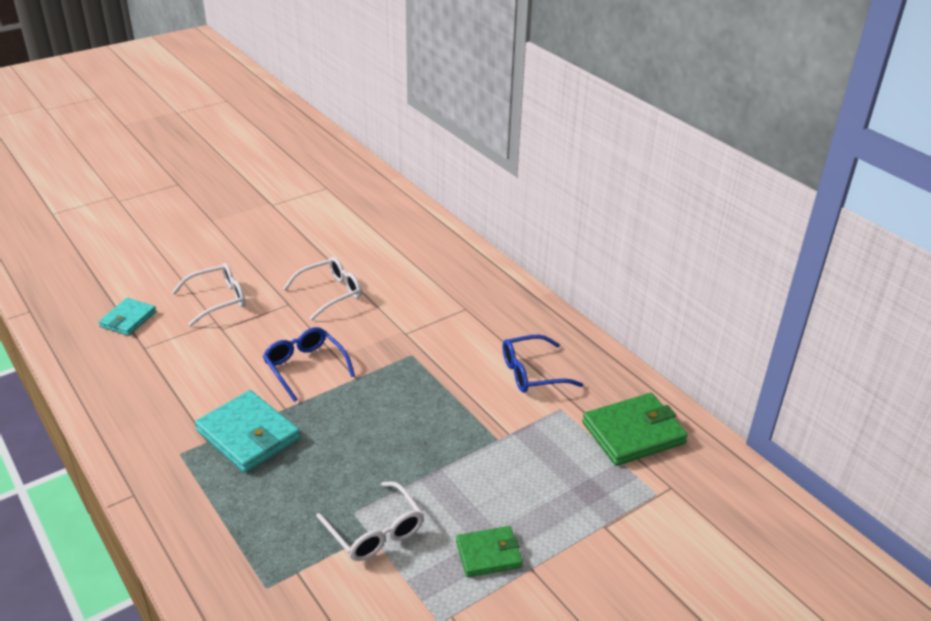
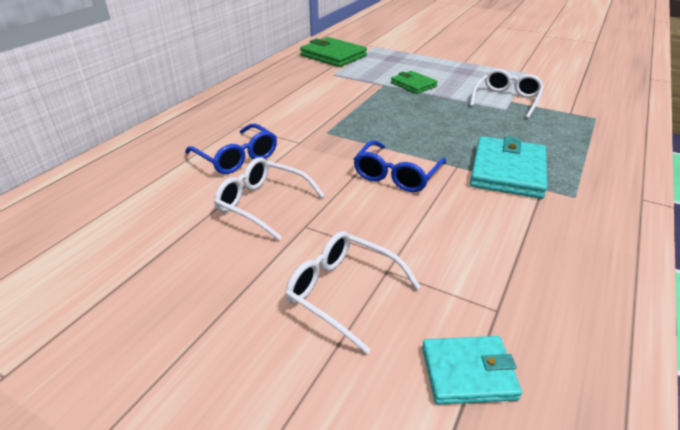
camera: 115 degrees left, 0 degrees up
(488, 554) = (471, 71): green wallet -> green wallet (413, 85)
(532, 373) = (304, 87): blue glasses -> blue glasses (237, 158)

